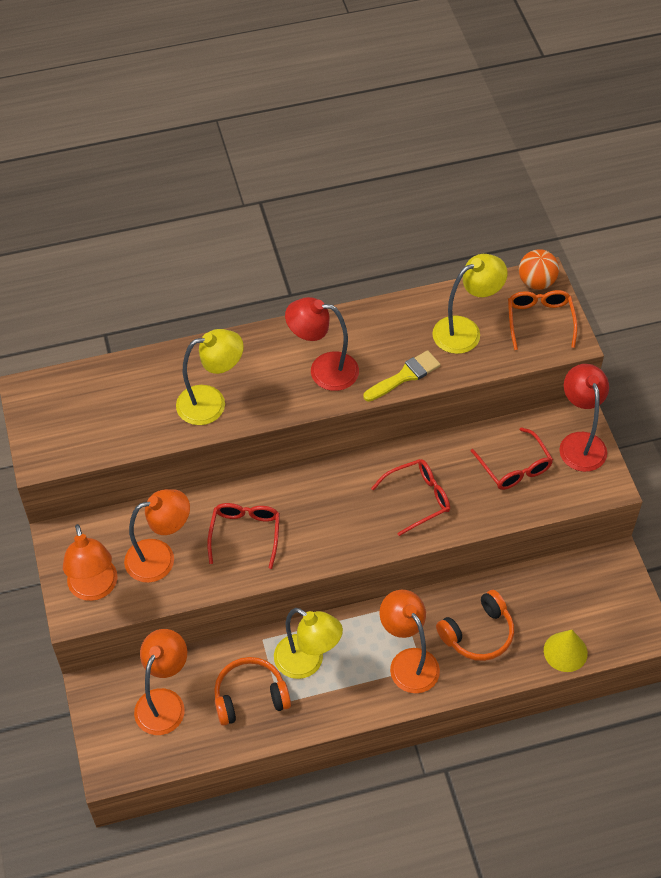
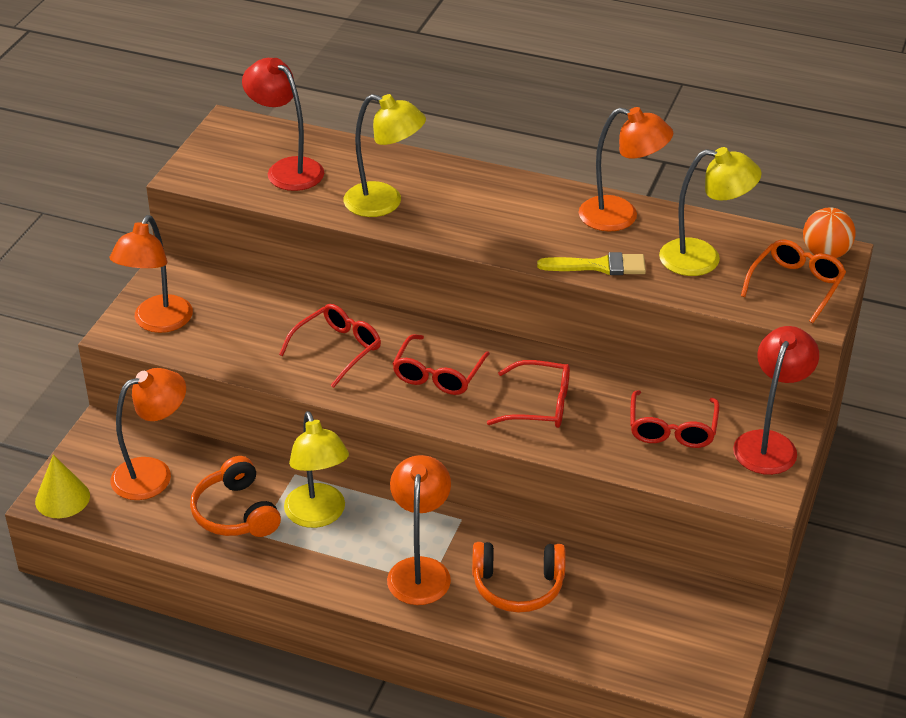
camera: 35 degrees right, 15 degrees down
(160, 557) = (240, 329): orange lamp -> orange lamp (620, 217)
(250, 696) = (235, 513): orange headphones -> orange headphones turned 135 degrees counterclockwise
(323, 370) = (520, 226): red lamp -> red lamp (287, 169)
(331, 514) = (438, 375): none -> red glasses
(565, 651) = (599, 654): yellow cone -> yellow cone (62, 498)

